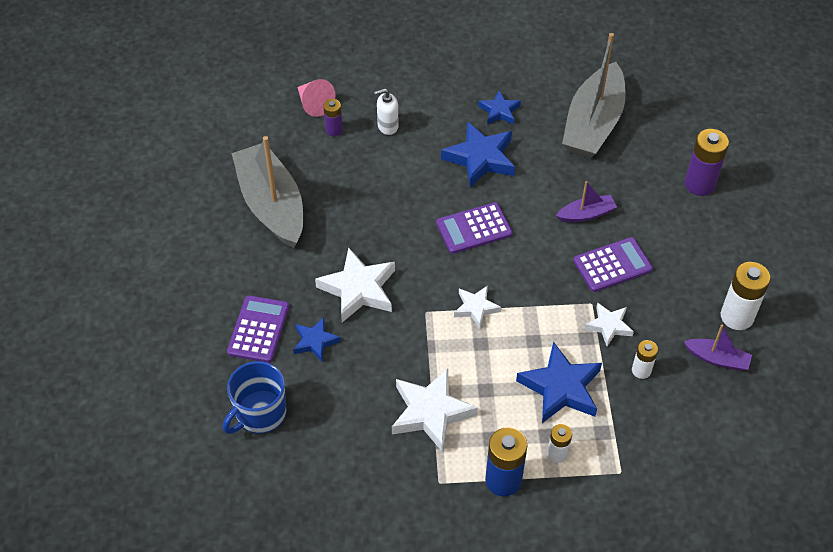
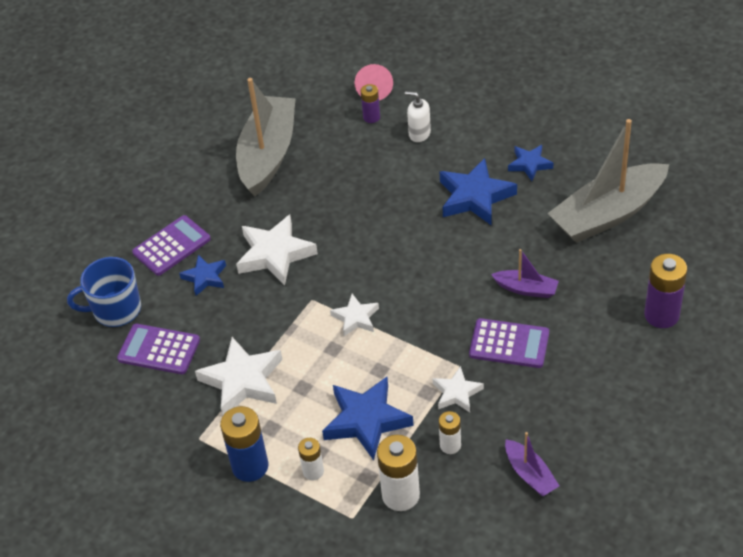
camera: 40 degrees right, 5 degrees down
(474, 228) = (414, 252): purple calculator -> purple calculator (159, 349)
(737, 316) = (584, 448): white battery -> white battery (400, 495)

